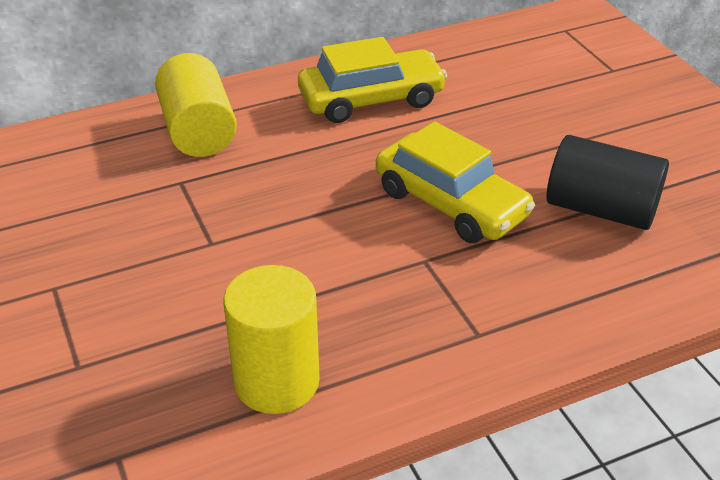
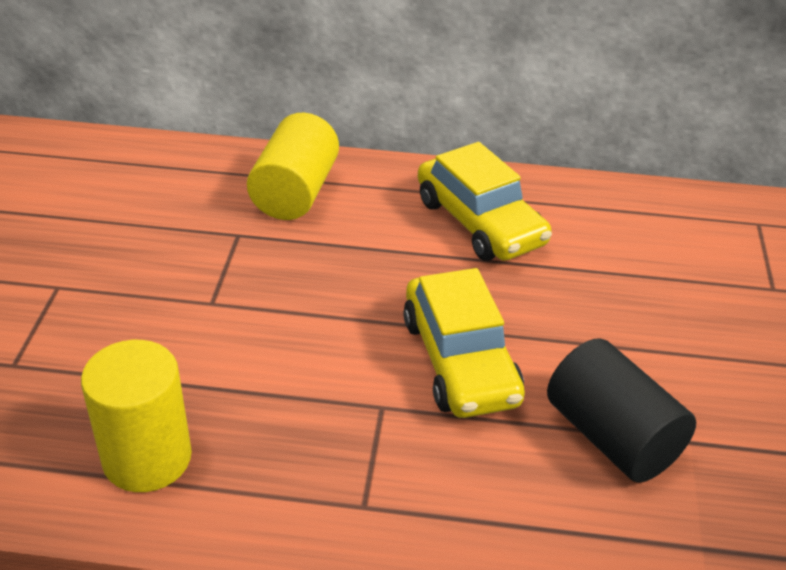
camera: 30 degrees right, 0 degrees up
(371, 99) = (480, 222): yellow car -> yellow car turned 45 degrees clockwise

